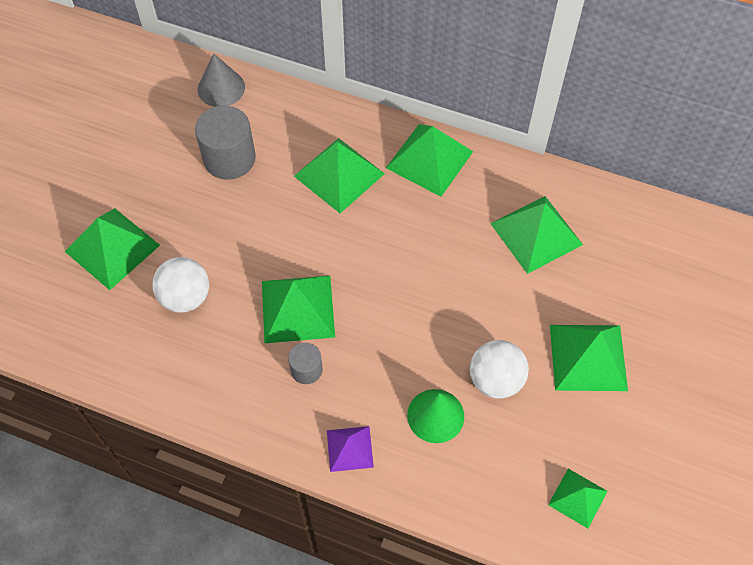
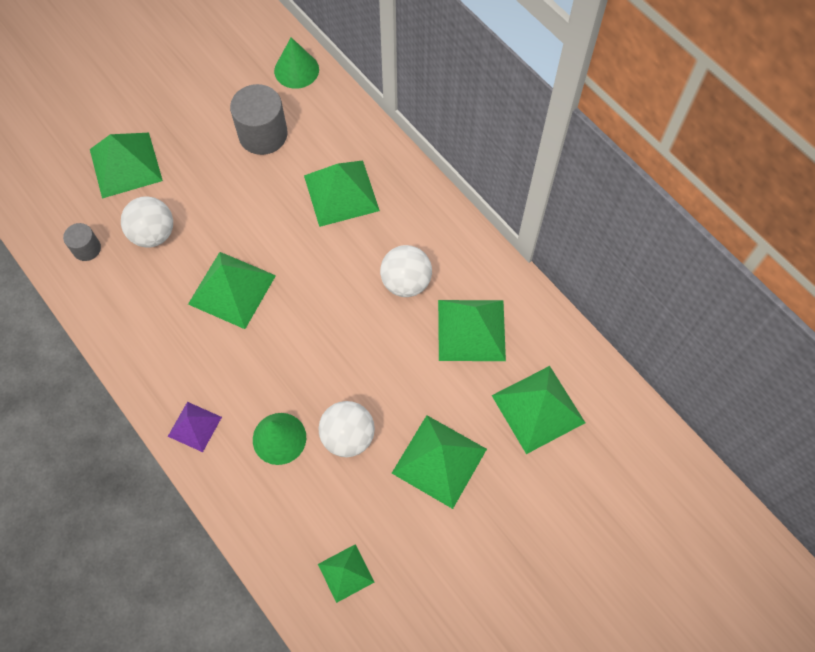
camera: 30 degrees right, 5 degrees up
(221, 88) = (296, 70): grey cone -> green cone
(306, 369) = (205, 343): grey cylinder -> grey cylinder (87, 248)
(429, 159) = (426, 217): green pyramid -> green pyramid (538, 409)
(451, 222) = (406, 282): none -> white ball

